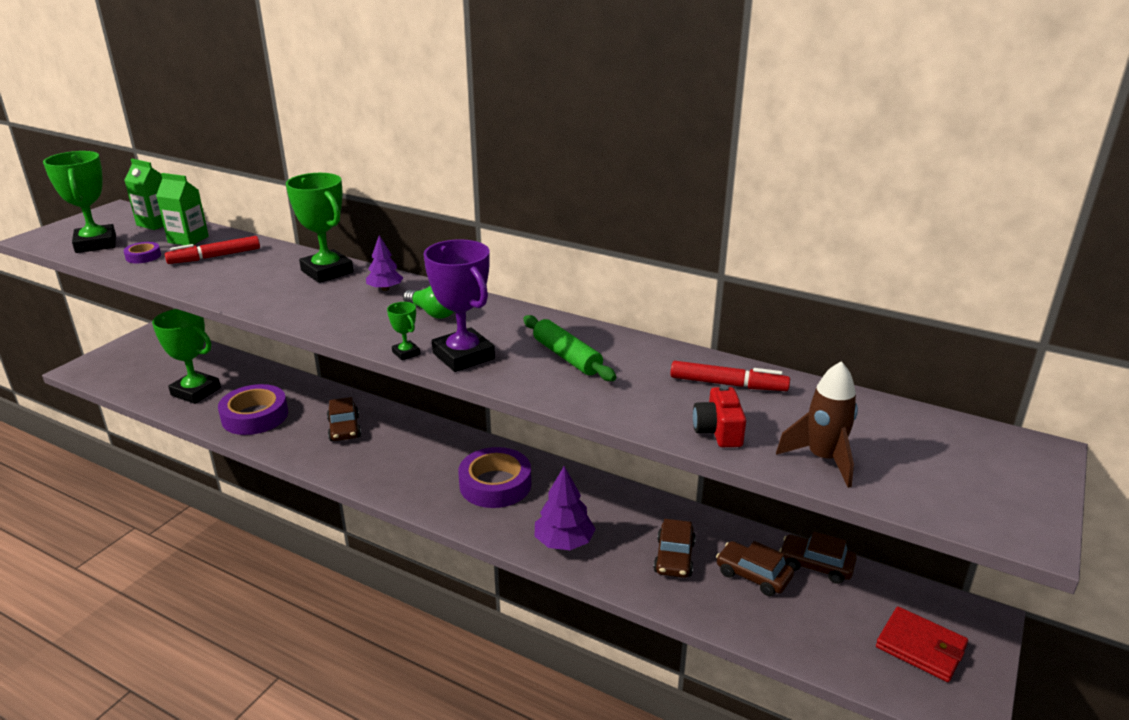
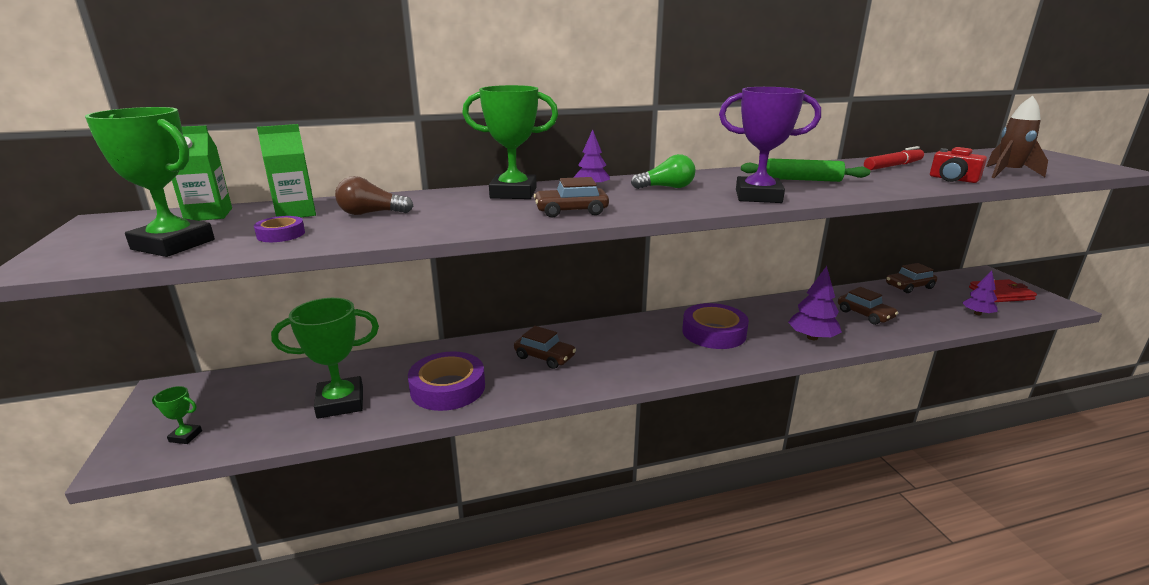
camera: 45 degrees left, 5 degrees down
(214, 257) = (371, 213): red marker -> brown light bulb
(406, 353) = (725, 206): green trophy -> green trophy (185, 436)
(753, 575) = (904, 303): brown car -> brown car (571, 211)
(810, 641) = (977, 313): none -> purple tree

